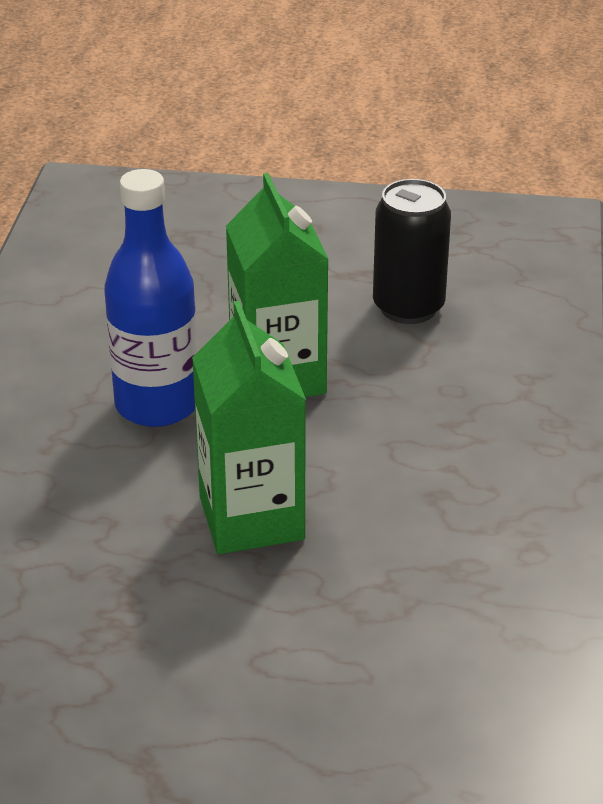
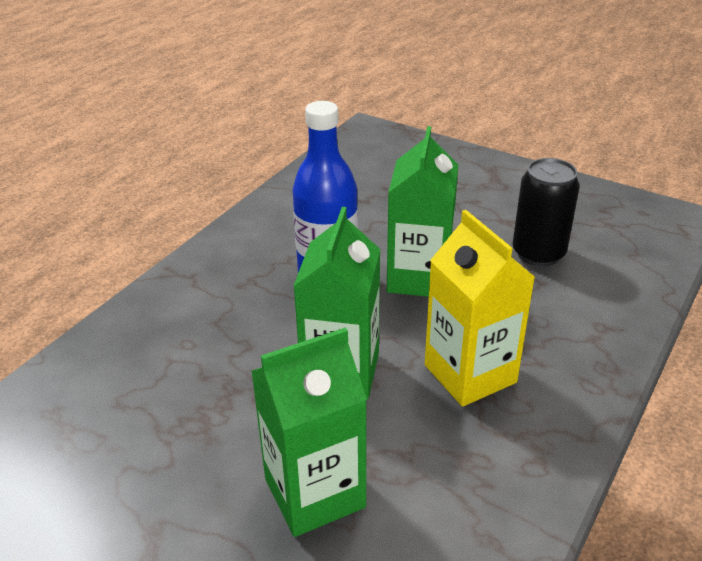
camera: 25 degrees right, 0 degrees up
(307, 658) = (314, 493): none -> green carton
(407, 475) = (470, 374): none -> yellow carton

